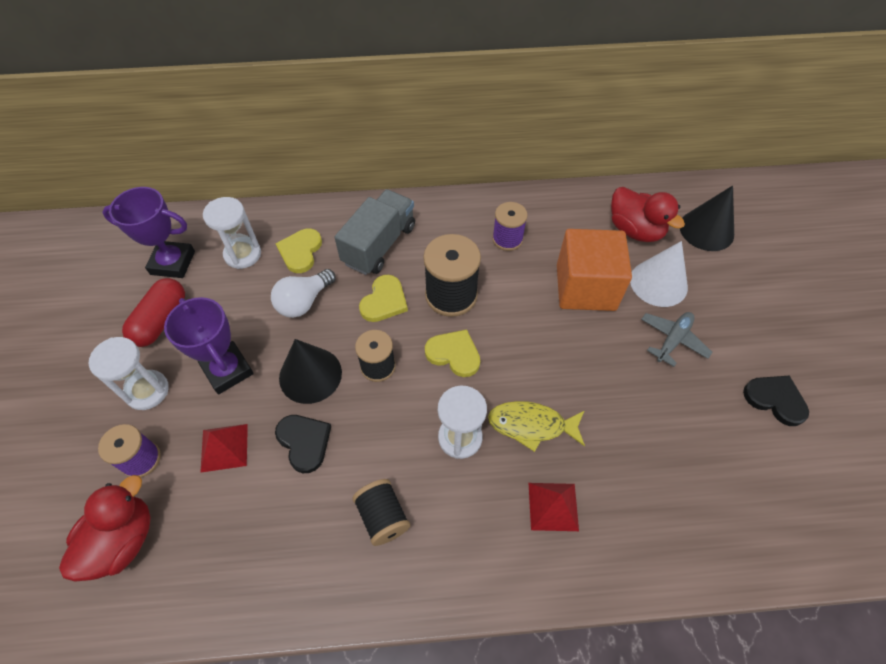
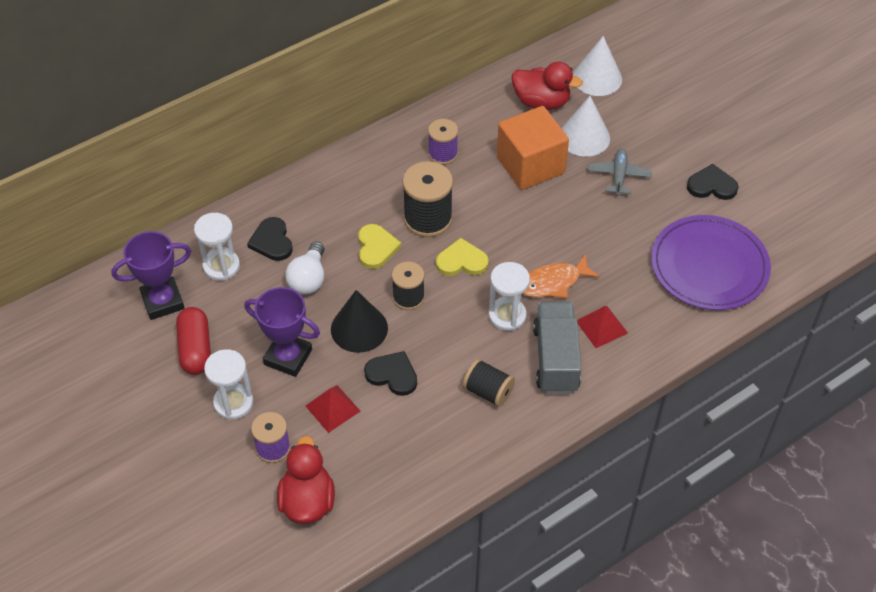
camera: 30 degrees left, 5 degrees down
(300, 251) = (272, 241): yellow heart -> black heart
(379, 245) = (337, 205): grey truck -> grey truck (555, 359)
(531, 425) = (553, 283): yellow fish -> orange fish
(706, 230) = (597, 78): black cone -> white cone
(722, 497) = (709, 266): none -> purple plate

